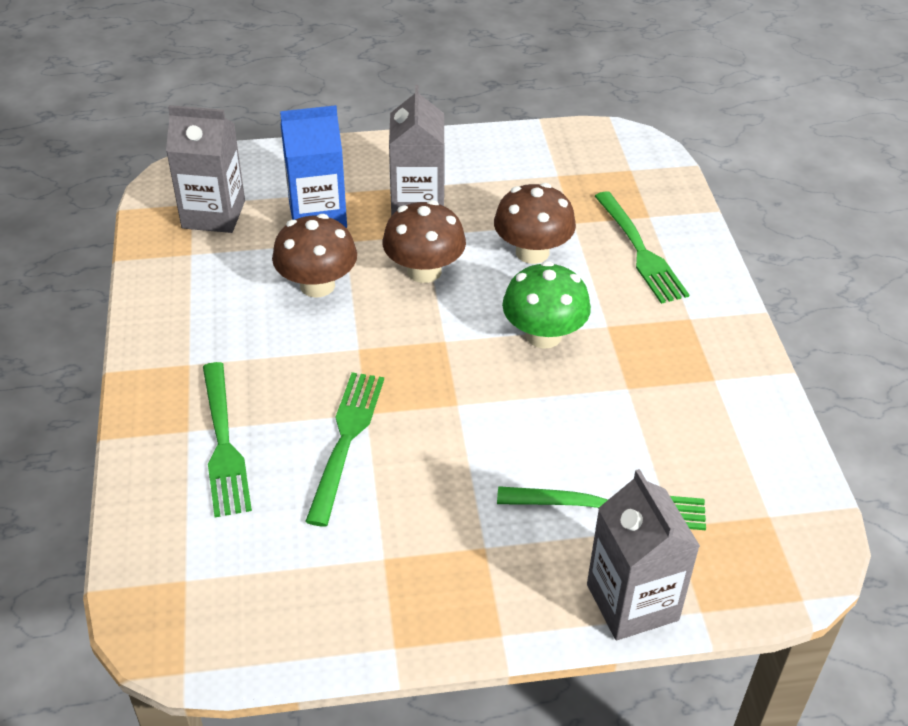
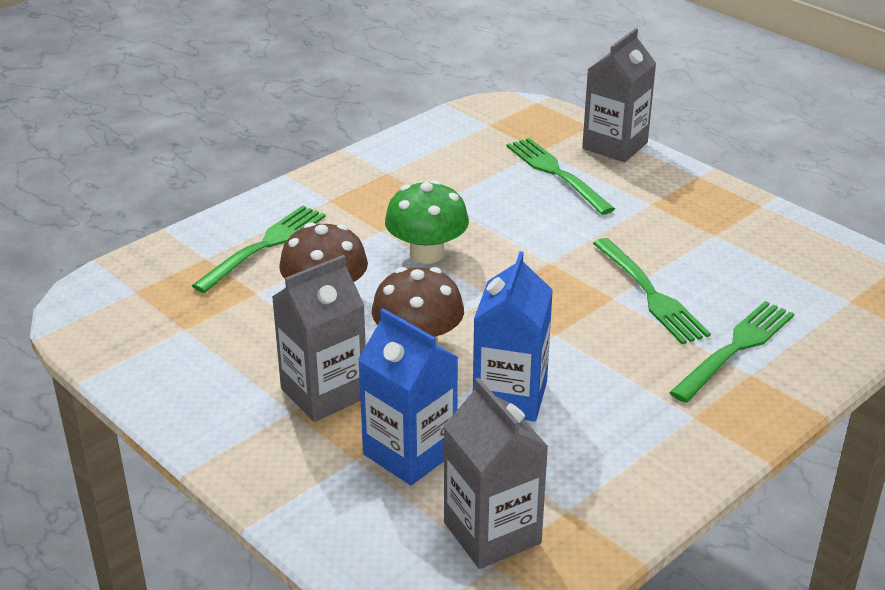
camera: 125 degrees left, 10 degrees down
(317, 285) = (510, 396): brown mushroom -> blue carton
(346, 440) = (650, 294): green fork -> green fork turned 90 degrees counterclockwise

